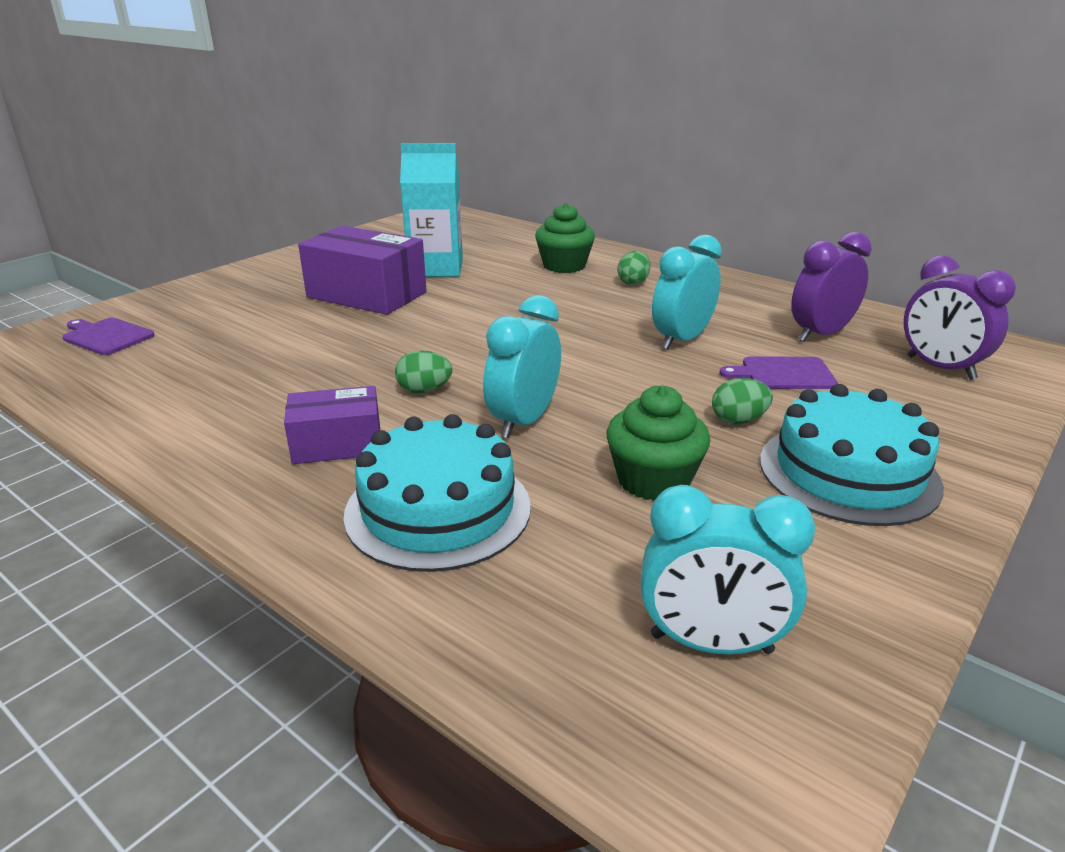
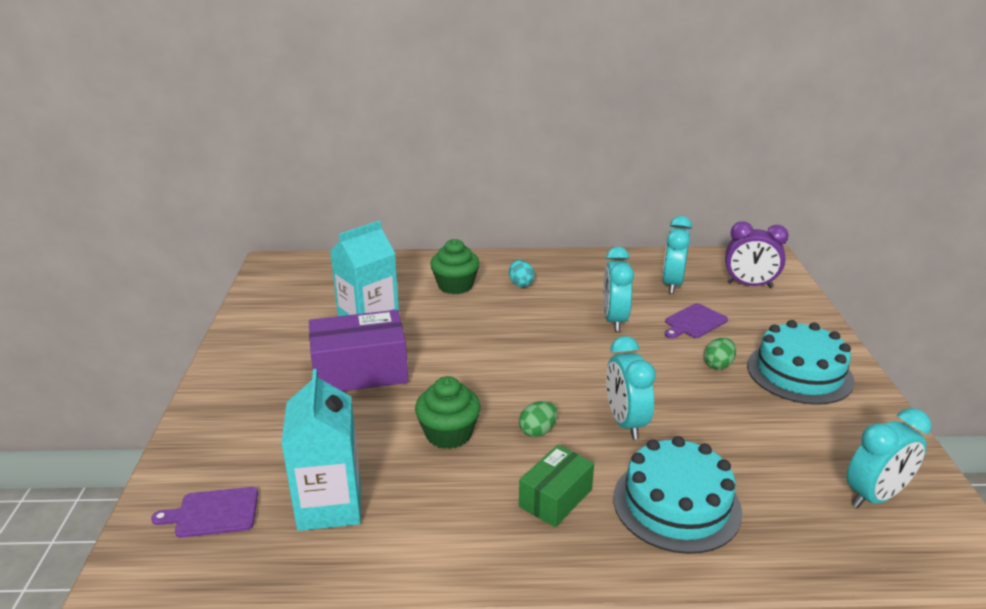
camera: 40 degrees left, 0 degrees up
(174, 365) = (330, 505): none -> turquoise carton
(337, 444) = (555, 498): purple box -> green box
(633, 282) = (521, 284): green egg -> turquoise egg
(653, 480) = (737, 424): green cupcake -> green cupcake (448, 434)
(821, 334) = (672, 284): purple clock -> turquoise clock

